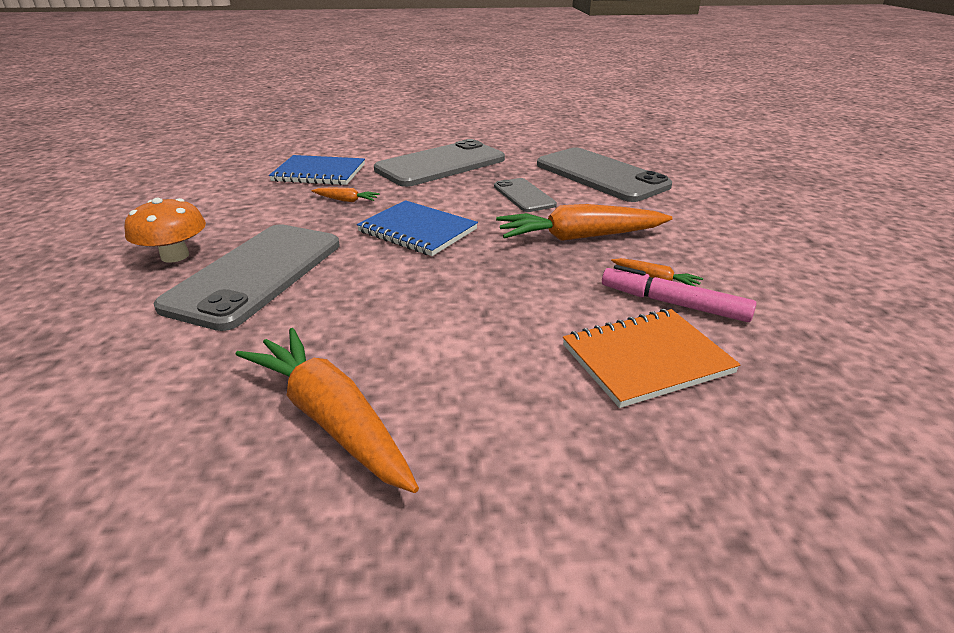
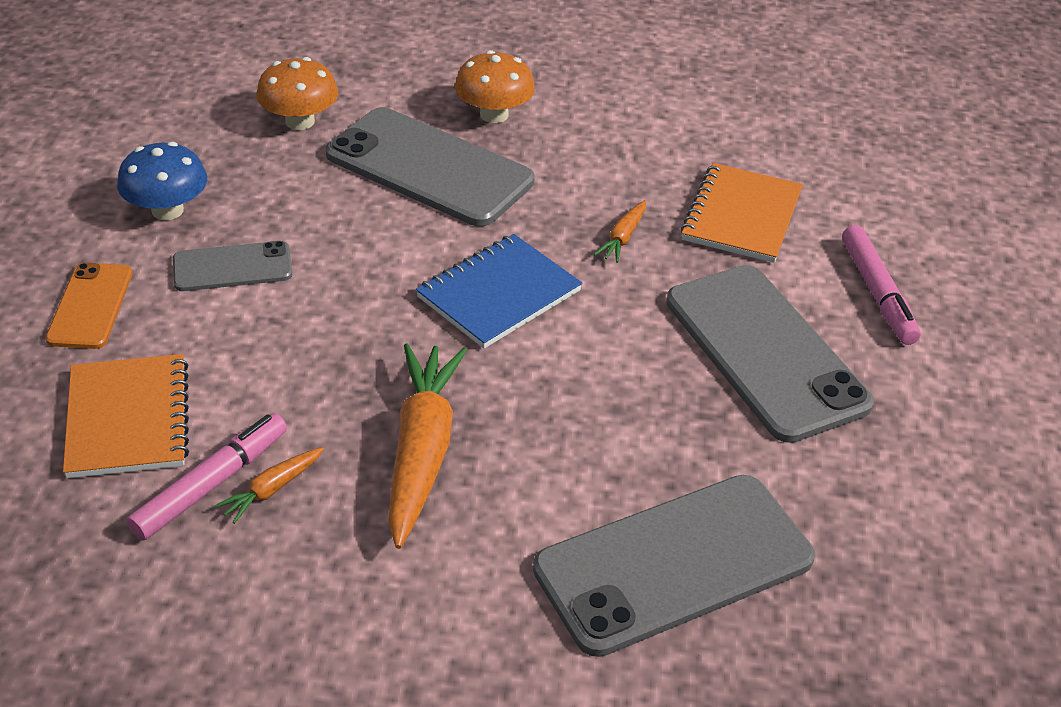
camera: 100 degrees right, 10 degrees up
(153, 359) = (300, 121): none -> orange mushroom
(319, 173) = (741, 216): blue notebook -> orange notebook
(330, 418) = (167, 210): orange carrot -> blue mushroom
(383, 146) = (877, 293): none -> pink marker
(517, 430) = (90, 306): none -> orange phone
(524, 195) = (596, 428): grey phone -> grey phone (232, 267)

